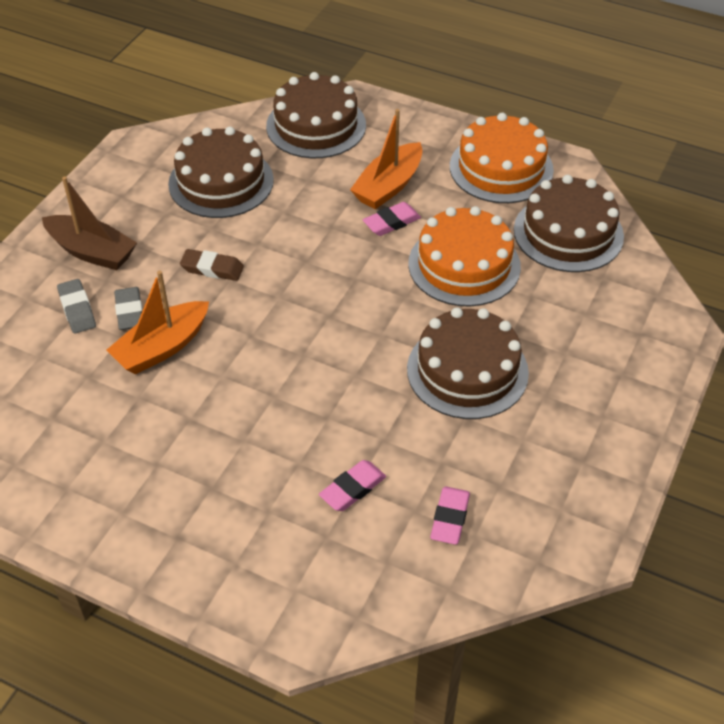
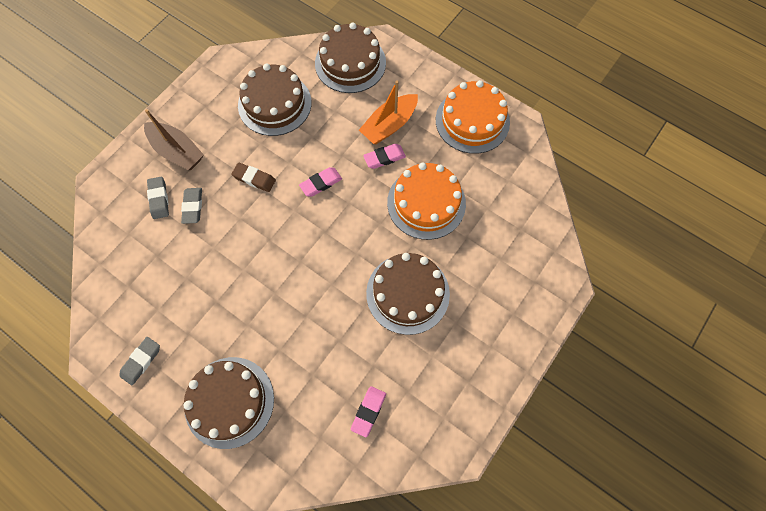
camera: 10 degrees right, 20 degrees up
(92, 508) = (141, 361): none -> grey eraser
(162, 347) = (208, 240): orange boat -> none
(352, 489) = (310, 376): pink eraser -> pink eraser (321, 183)
(568, 233) = (506, 186): brown cake -> brown cake (229, 402)

